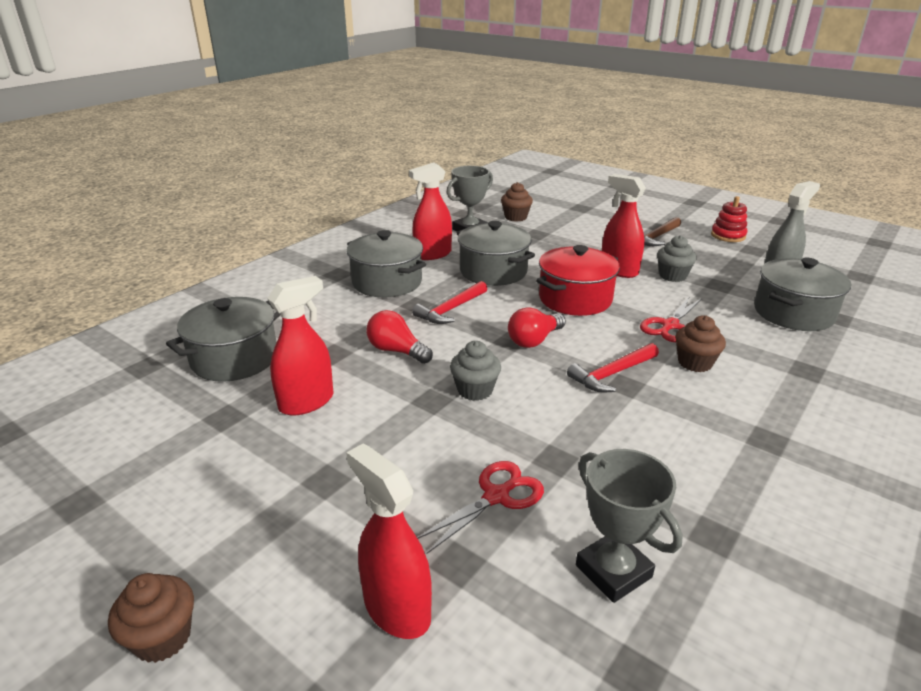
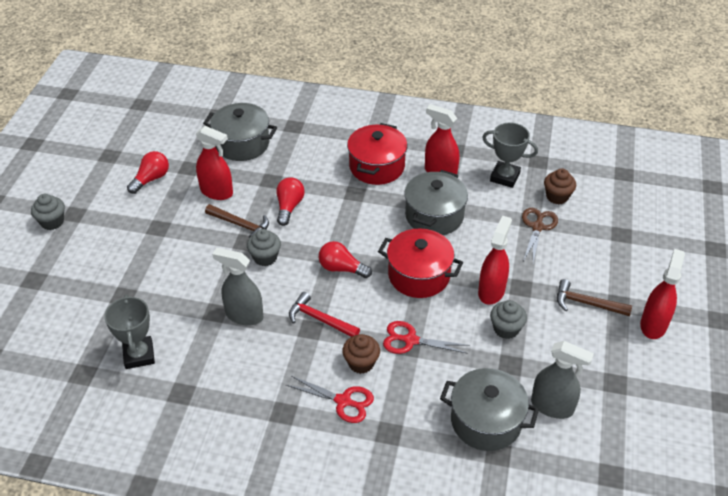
camera: 65 degrees right, 15 degrees up
(162, 638) = (52, 222): brown cupcake -> grey cupcake
(202, 463) = (151, 179): none -> red light bulb
(387, 282) = (377, 167): grey pot -> red pot
(395, 396) = (240, 225): none -> brown hammer
(396, 609) = (89, 285): red spray bottle -> red spray bottle (653, 325)
(451, 309) = (358, 213): red hammer -> none
(496, 496) = (173, 296): red scissors -> red scissors (343, 401)
(548, 233) = (537, 227): none -> brown scissors
(575, 433) = (244, 315): none -> grey spray bottle
(613, 571) = (139, 355): grey trophy -> grey trophy turned 45 degrees counterclockwise
(728, 236) = (638, 359): red stacking toy -> none

